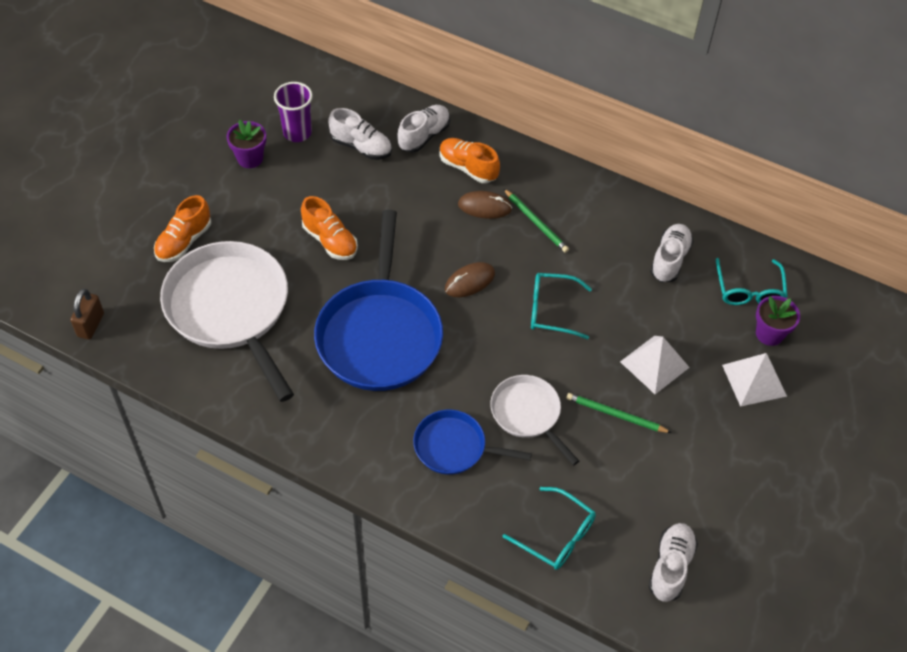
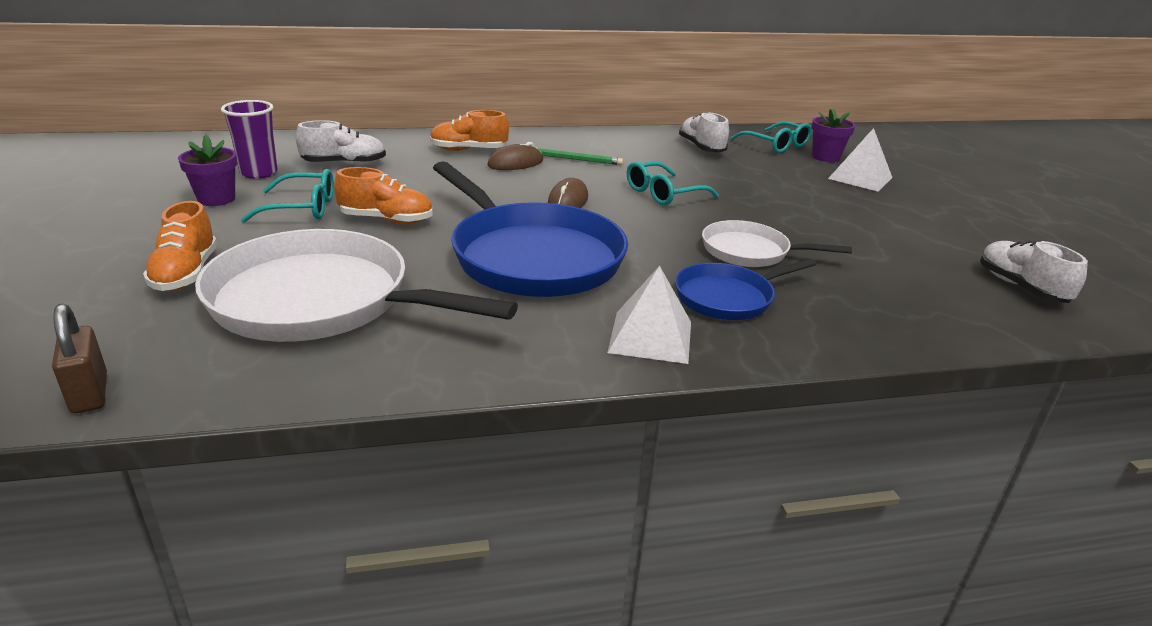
camera: 40 degrees left, 25 degrees down
(424, 136) = (401, 146): white shoe -> none
(557, 536) = (916, 312): turquoise glasses -> turquoise glasses (302, 208)
(615, 415) = (813, 226): green pencil -> none
(654, 364) = (787, 193): white pyramid -> white pyramid (650, 336)

